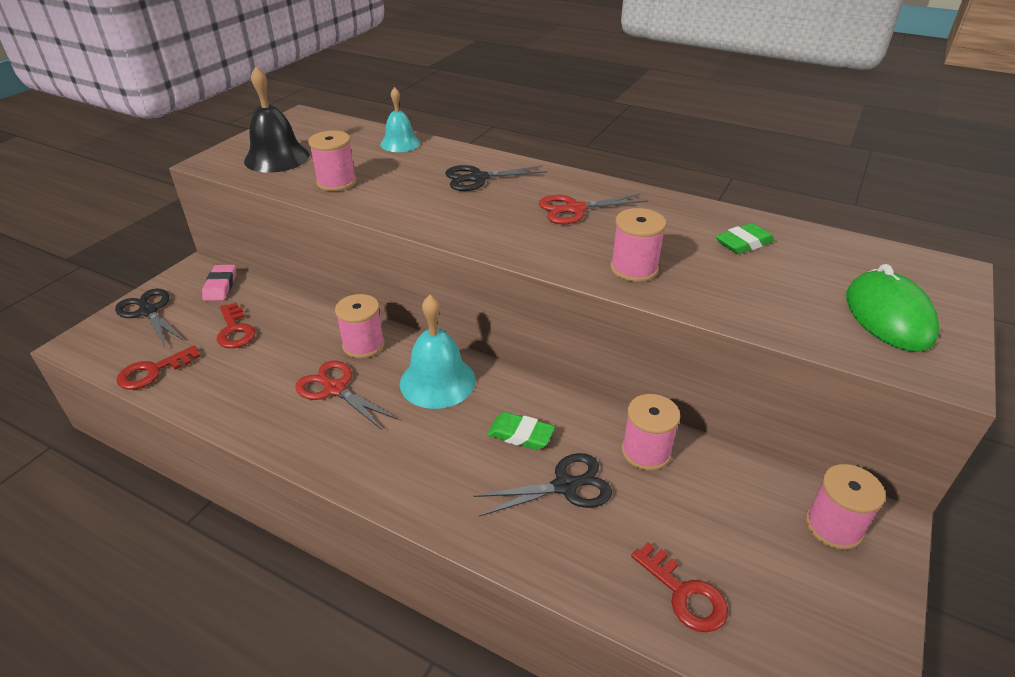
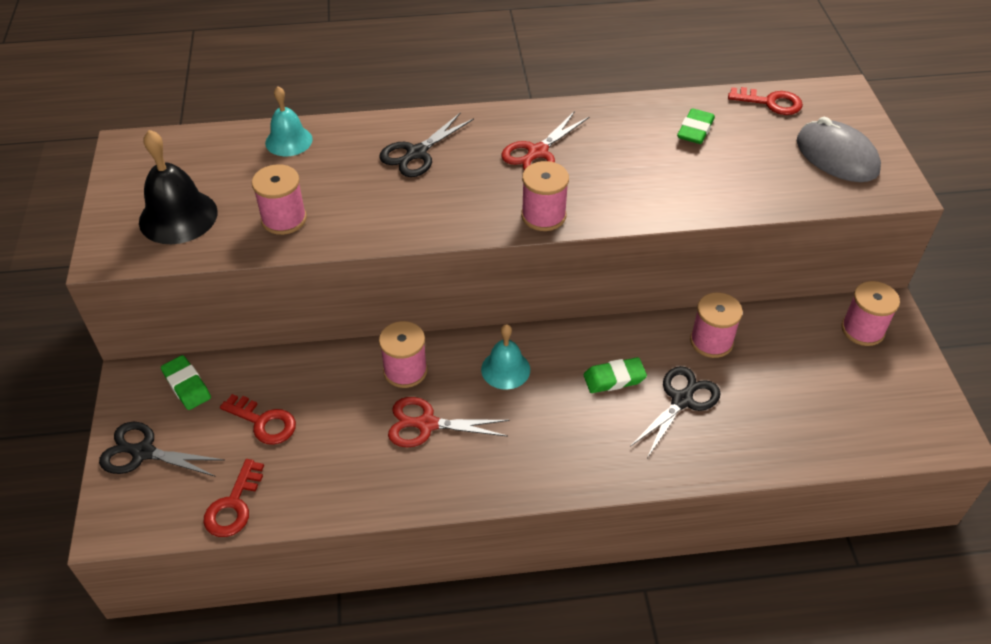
camera: 35 degrees left, 10 degrees up
(220, 286) = (187, 385): pink eraser -> green eraser
(437, 381) = (505, 369): turquoise bell -> turquoise bell, size x0.65
(634, 268) = (641, 194): pink spool -> pink spool (543, 216)
(684, 594) = (816, 429): red key -> red key (771, 102)
(888, 316) = (836, 156): green mouse -> grey mouse

